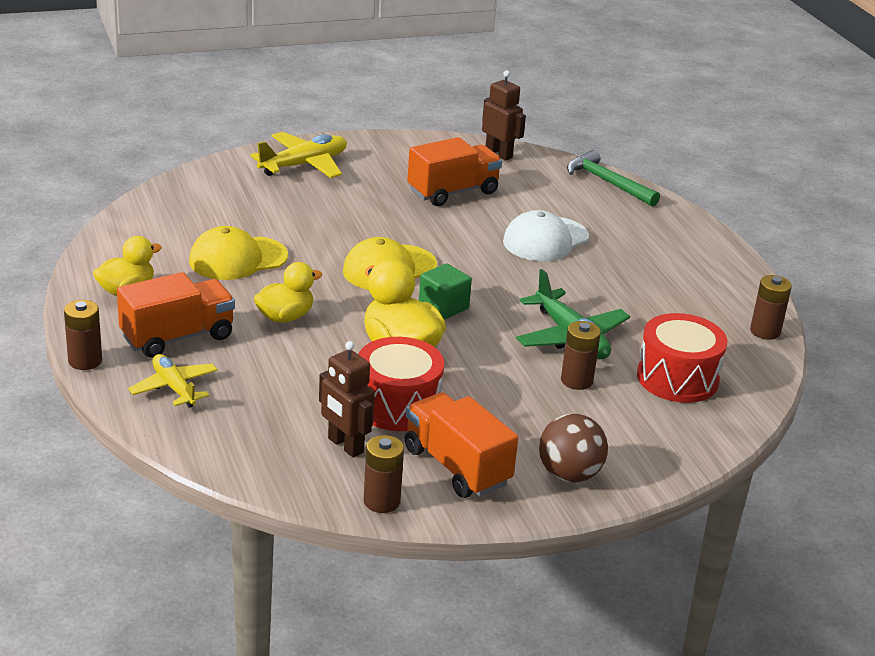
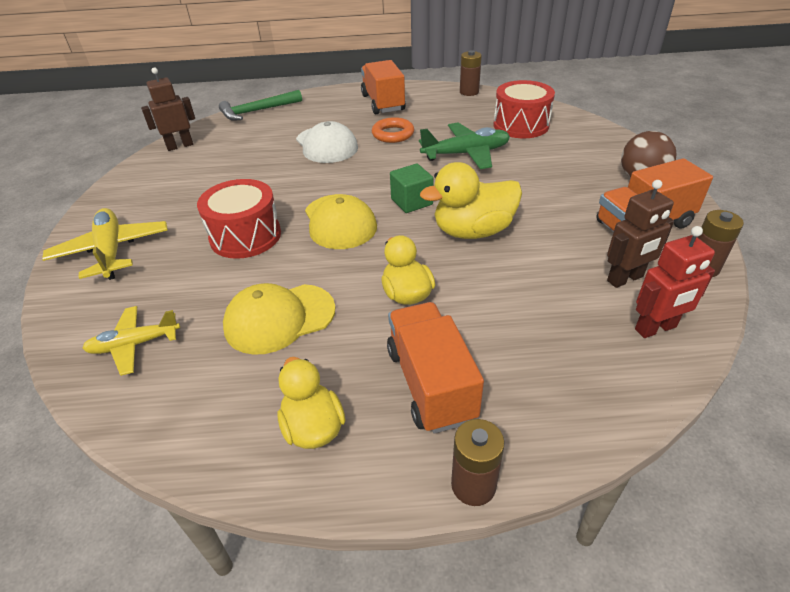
camera: 70 degrees left, 10 degrees up
(174, 388) = (535, 395): yellow plane -> yellow plane (134, 344)
(238, 259) = (279, 318): yellow cap -> yellow cap turned 75 degrees clockwise
(271, 458) = (656, 328): none -> red robot
(398, 405) = (559, 243): red drum -> red drum (245, 236)
(453, 192) = (227, 174): orange truck -> orange truck (383, 103)
(576, 380) = (523, 159): brown battery -> none
(596, 281) = (393, 134): none -> orange ring

